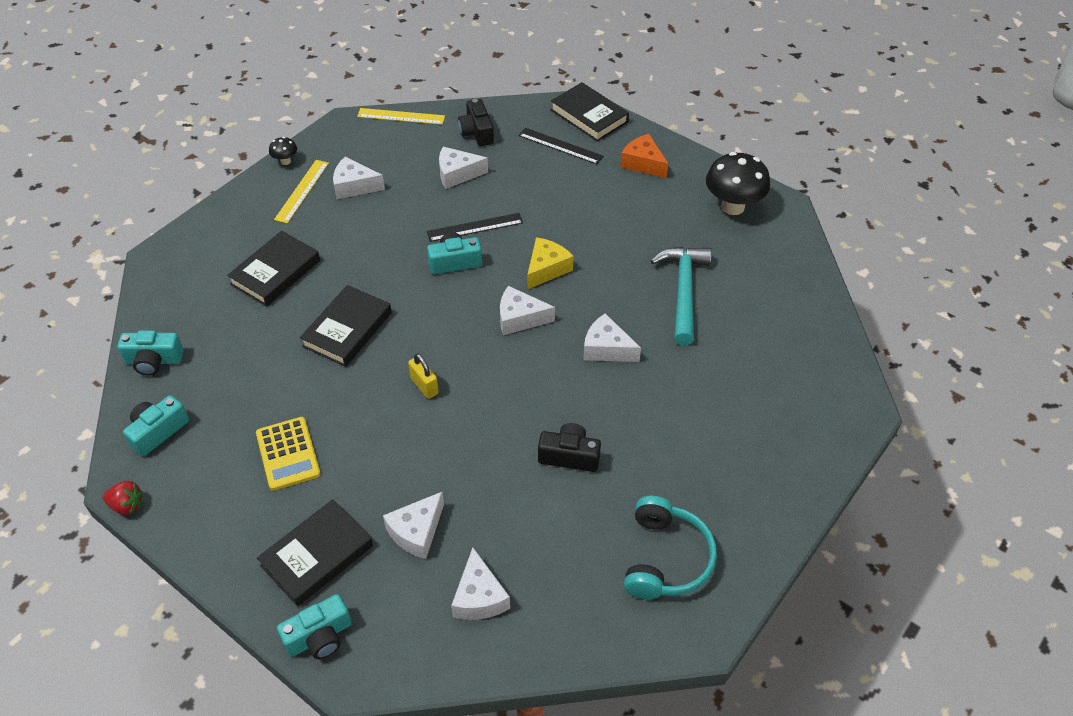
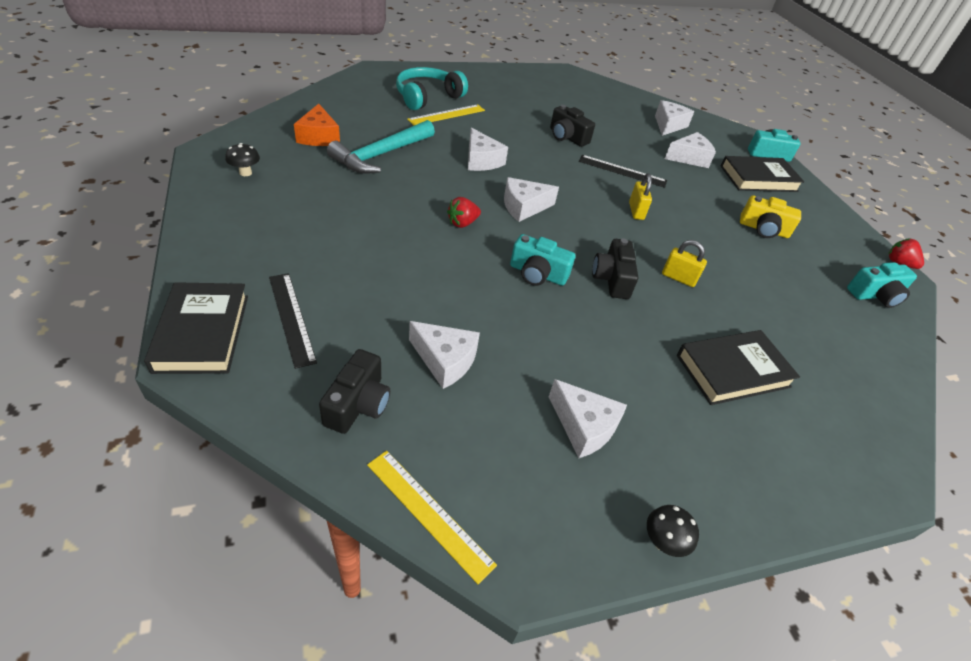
camera: 150 degrees left, 5 degrees down
(154, 361) = (883, 354): turquoise camera -> none
(288, 454) = (763, 229): yellow calculator -> yellow camera
(302, 191) = (659, 465): yellow ruler -> yellow ruler (447, 115)
(347, 329) = (678, 278): black book -> yellow padlock
(399, 293) = (612, 279): none -> black camera
(475, 227) = (487, 291): black ruler -> black ruler (622, 171)
(519, 318) = (524, 207): white cheese -> white cheese turned 120 degrees clockwise
(546, 269) = (462, 223): yellow cheese -> red strawberry
(643, 163) = (246, 247): orange cheese -> orange cheese (319, 137)
(665, 558) = (557, 90): turquoise headphones -> turquoise headphones (427, 97)
(732, 206) = (245, 173): black mushroom -> black mushroom, size x0.46

